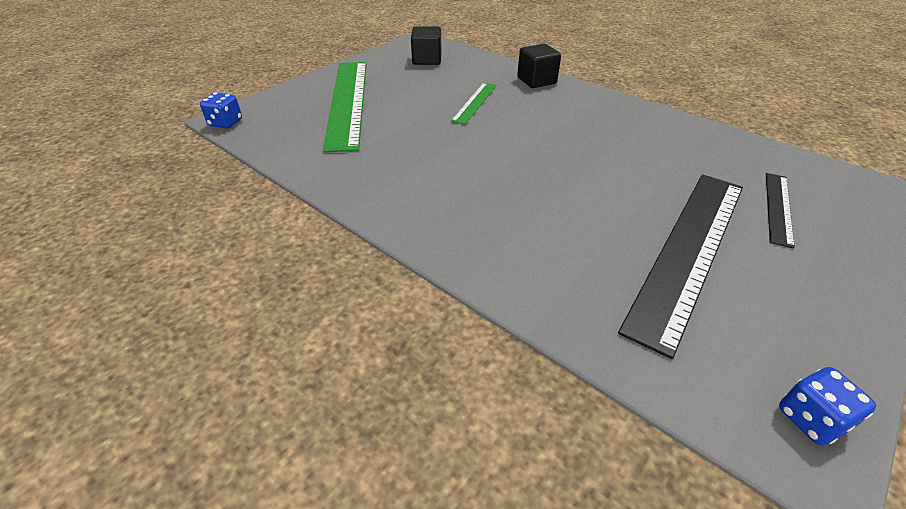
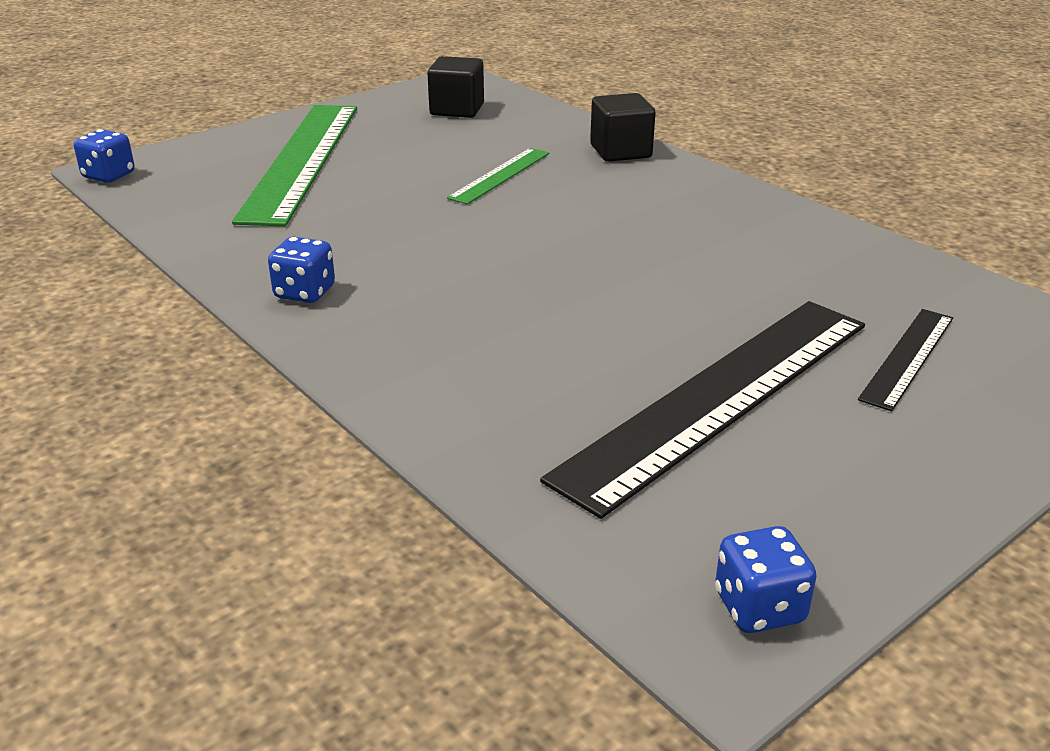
camera: 10 degrees right, 10 degrees down
(393, 200) = (305, 292): none -> blue dice

